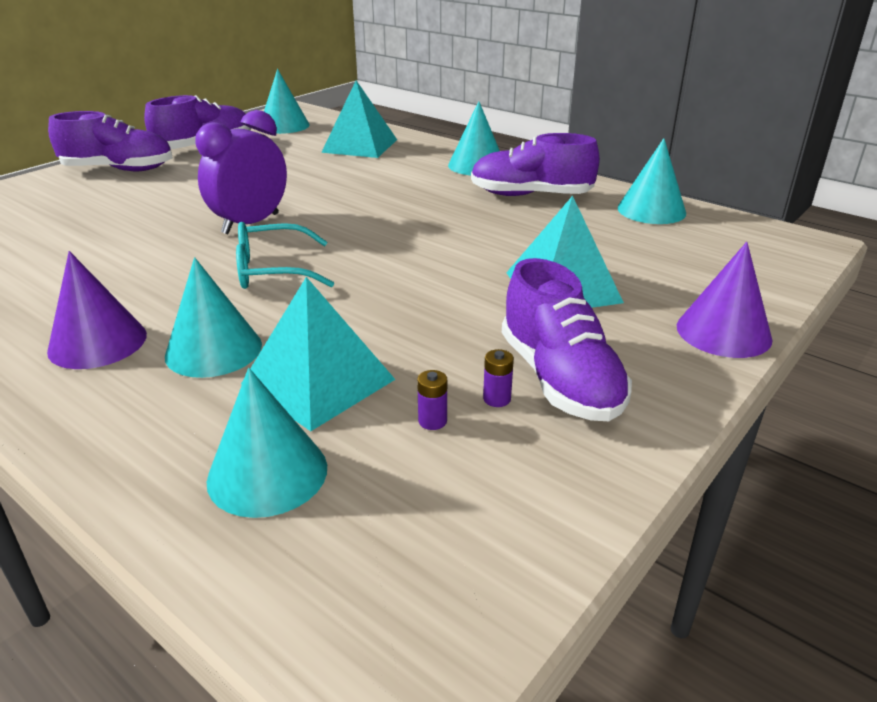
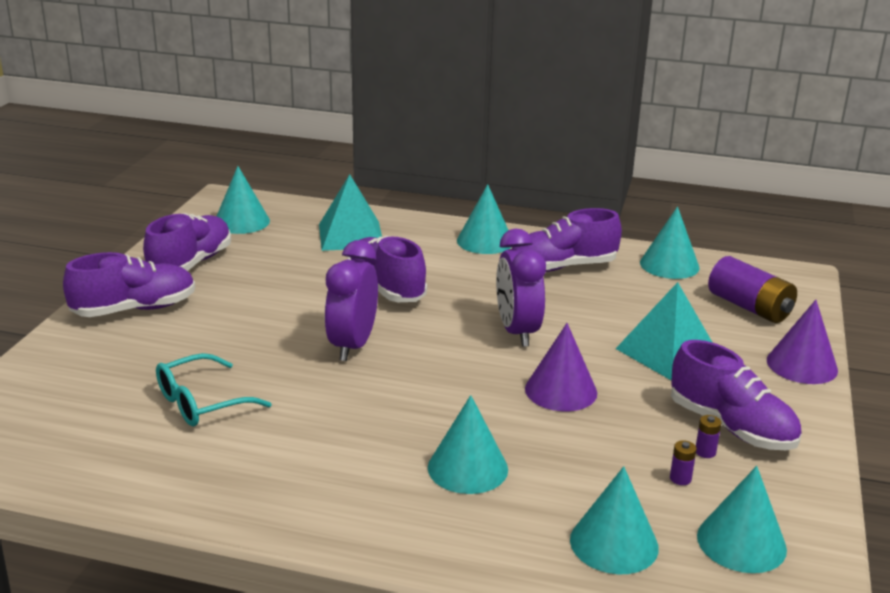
camera: 25 degrees left, 5 degrees down
(97, 342) = (365, 486): purple cone -> purple cone (561, 390)
(272, 270) = (429, 388): turquoise glasses -> turquoise glasses (201, 403)
(318, 381) = (574, 471): turquoise pyramid -> none
(340, 186) = (386, 288): none -> purple shoe
(419, 240) = (517, 332): none -> purple clock
(427, 522) = (741, 542): none -> turquoise cone
(710, 262) = (749, 307): none -> purple battery

